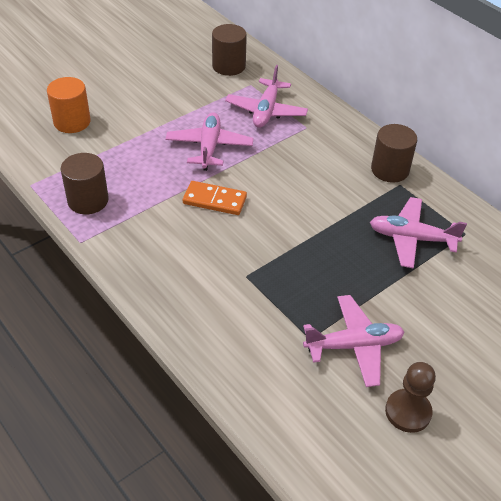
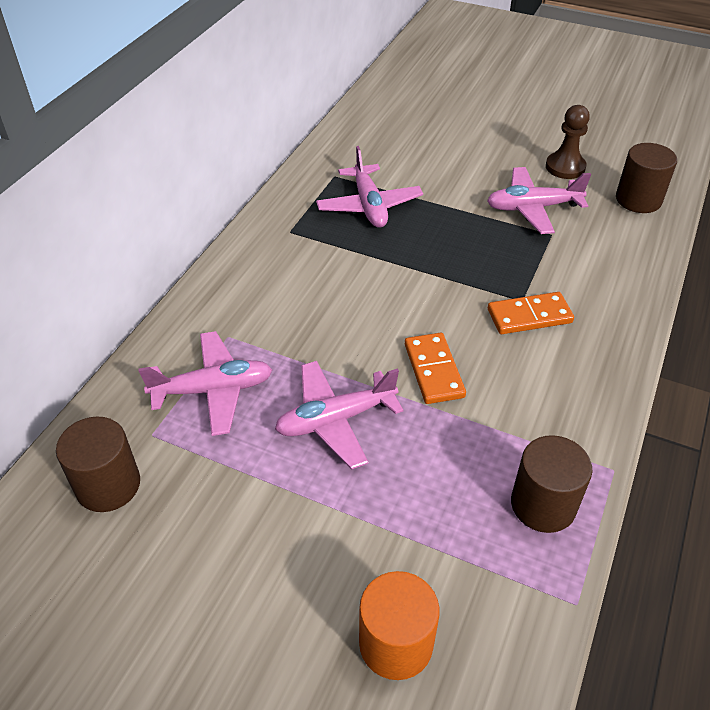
camera: 115 degrees left, 0 degrees up
(227, 271) = (529, 316): none -> orange domino
(354, 345) = (532, 208): pink plane -> pink plane turned 60 degrees counterclockwise
(390, 170) = (269, 244): brown cylinder -> brown cylinder (638, 200)

